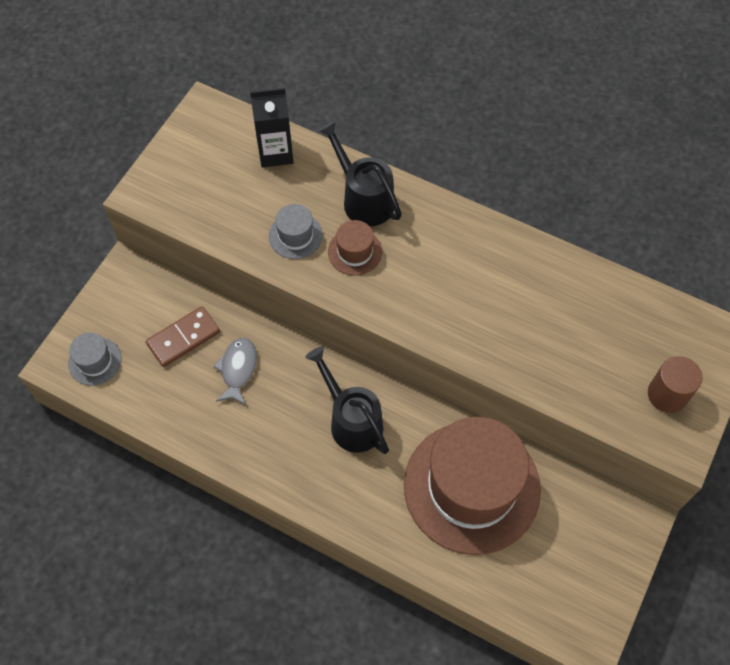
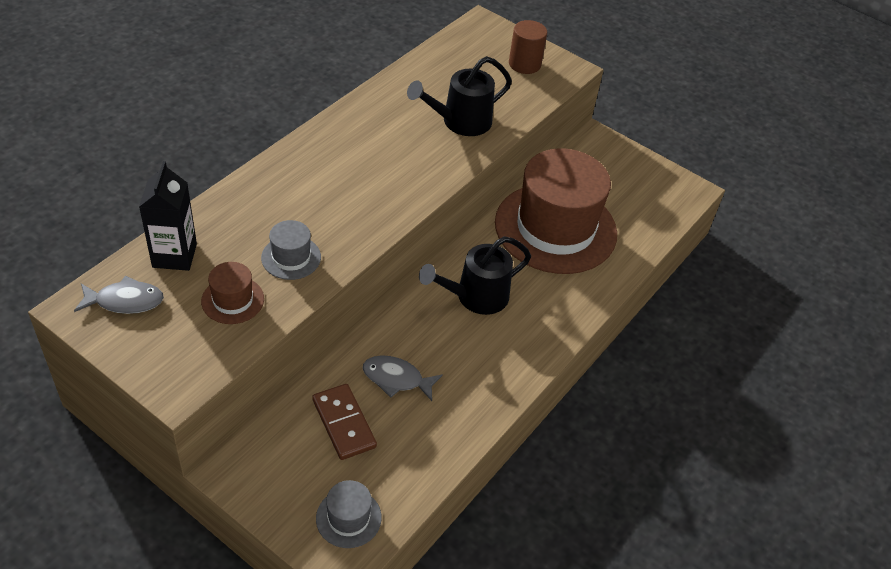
camera: 85 degrees left, 15 degrees down
(219, 135) = (125, 301): none -> grey fish
(355, 252) = (327, 216): brown hat -> brown hat (232, 300)
(363, 198) = (266, 198): black watering can -> black watering can (460, 122)

